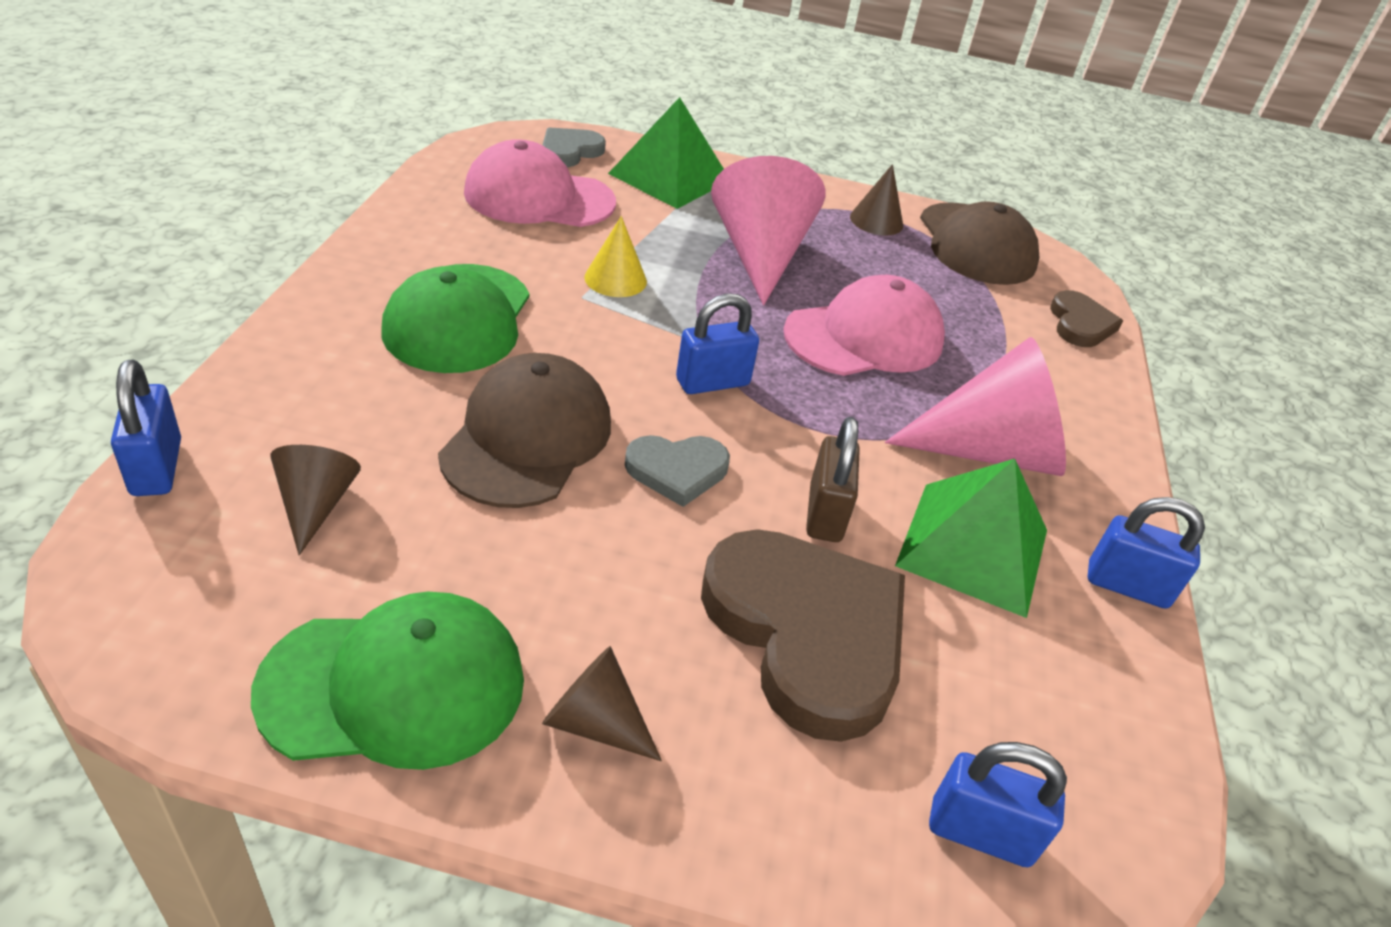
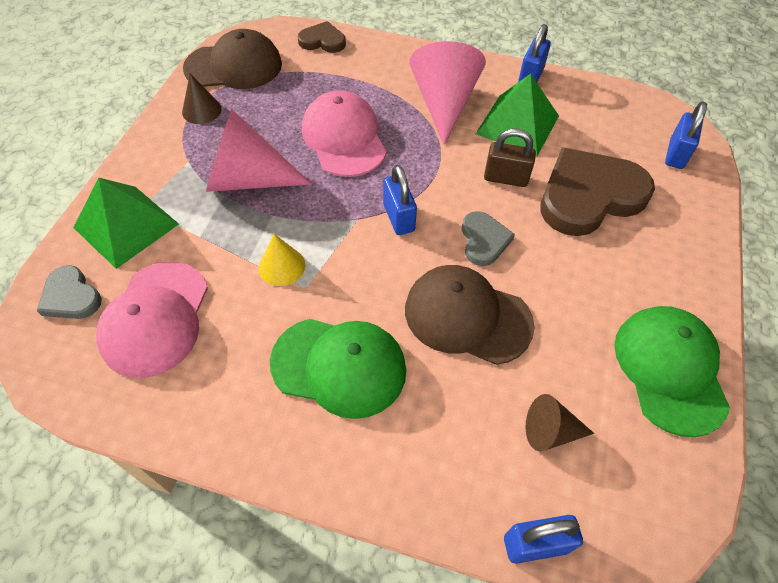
camera: 80 degrees left, 15 degrees up
(595, 722) = (665, 282): brown cone -> none

